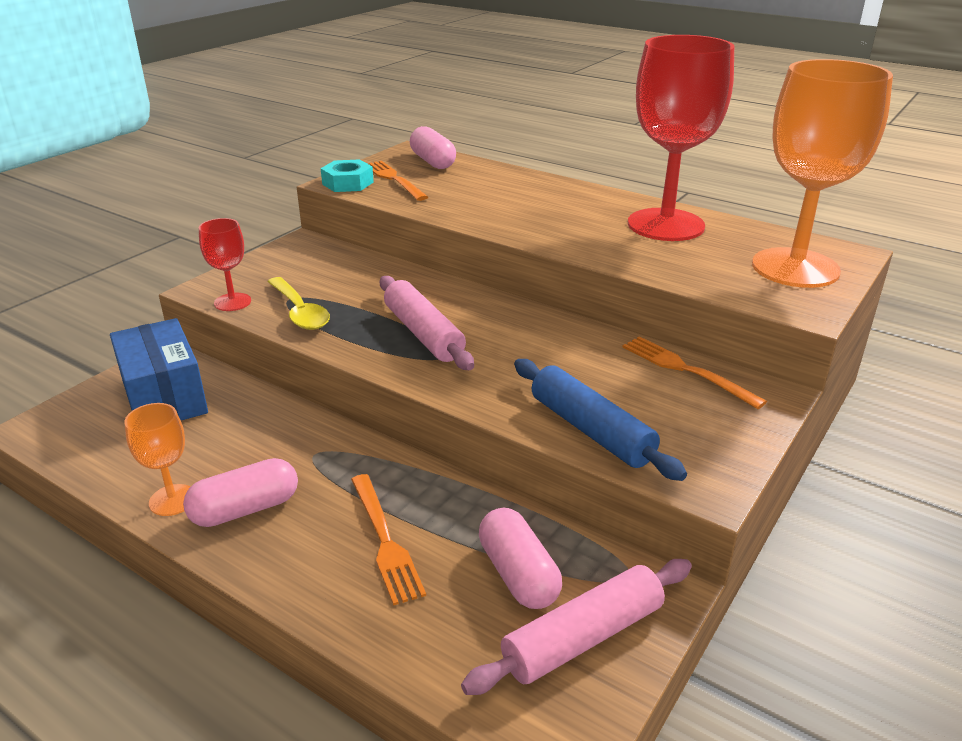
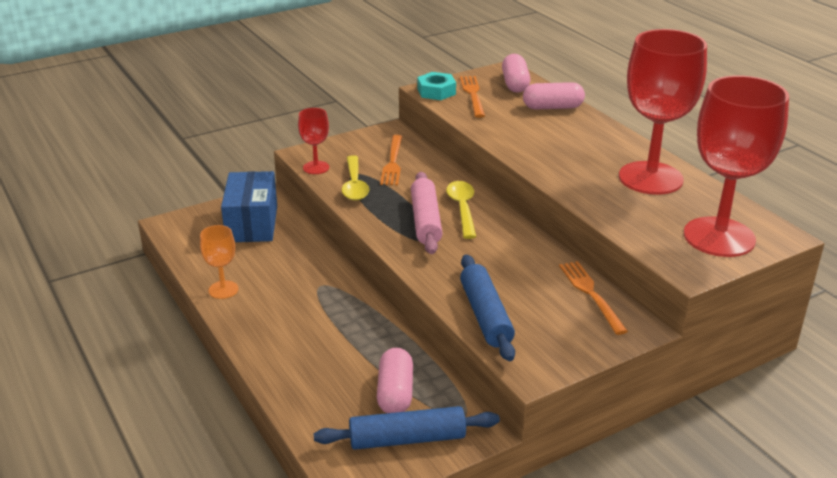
camera: 25 degrees right, 0 degrees up
(245, 509) = (260, 307): pink capsule -> pink capsule (552, 107)
(385, 541) = (329, 350): orange fork -> orange fork (393, 163)
(456, 309) = (462, 208): none -> yellow spoon
(583, 638) = (407, 439): pink rolling pin -> blue rolling pin
(795, 268) = (719, 237): orange goblet -> red goblet

